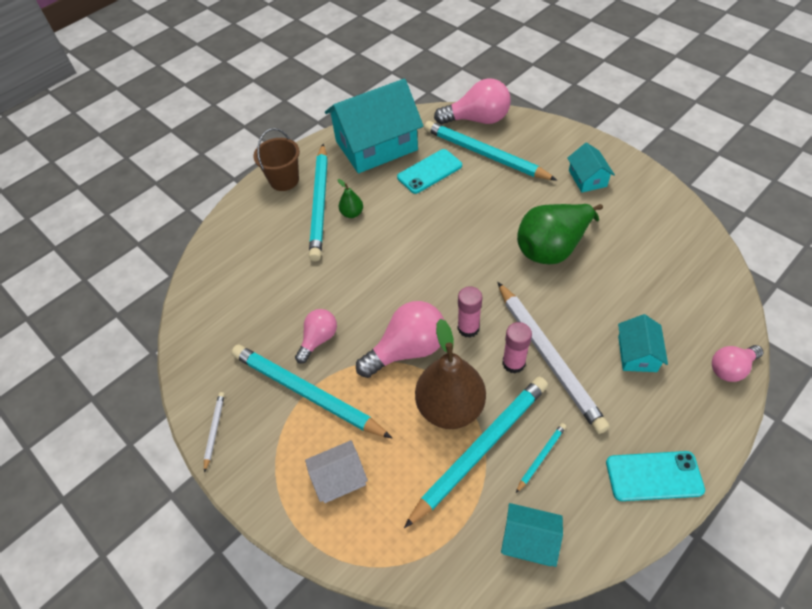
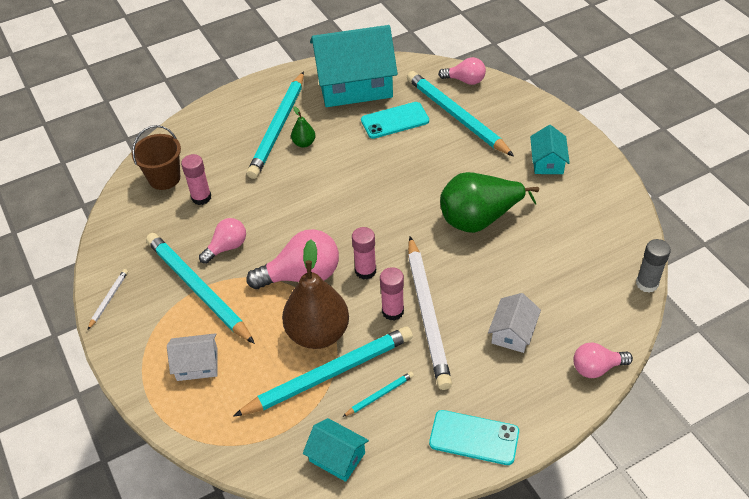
camera: 15 degrees right, 5 degrees down
(271, 293) = (201, 197): none -> pink glue stick
(284, 180) = (254, 98): brown bucket -> brown bucket (164, 178)
(477, 119) = (465, 80): pink light bulb -> pink light bulb, size x0.60
(637, 354) = (513, 332): turquoise house -> white house
(732, 272) = (647, 283): none -> grey glue stick

